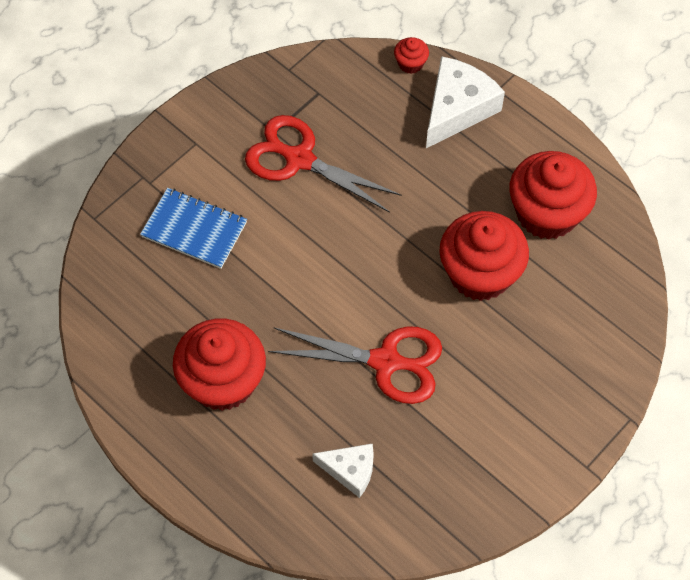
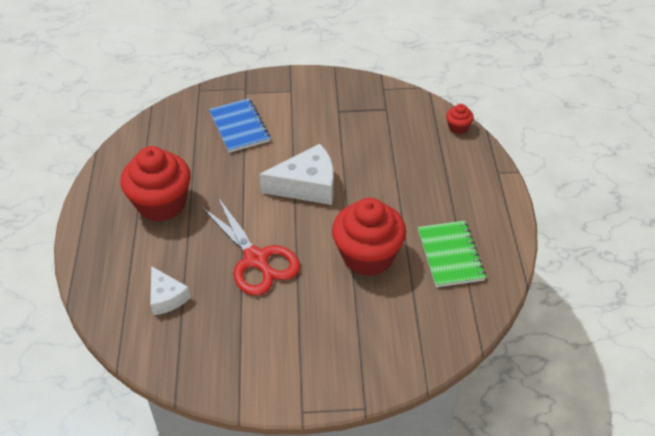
camera: 45 degrees right, 15 degrees down
(300, 159) = (336, 132): red scissors -> none
(457, 109) = (459, 166): white cheese -> white cheese (307, 186)
(546, 213) = (450, 255): red cupcake -> green notebook

